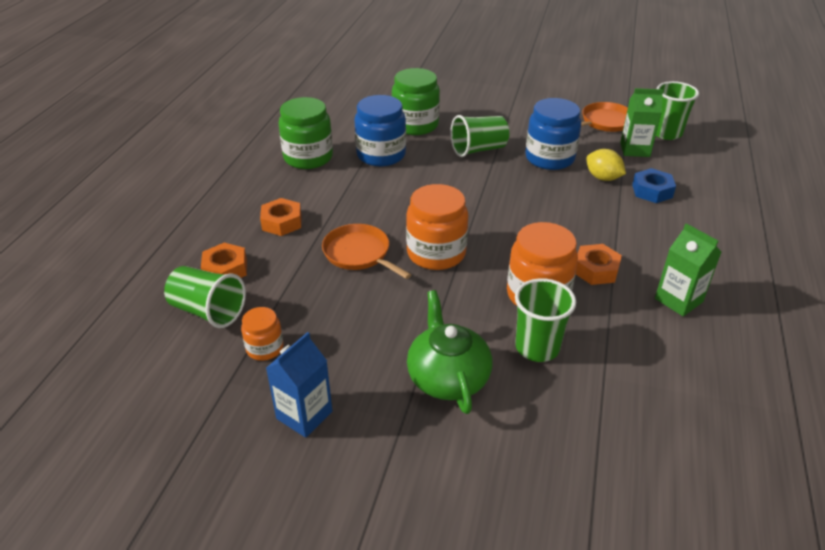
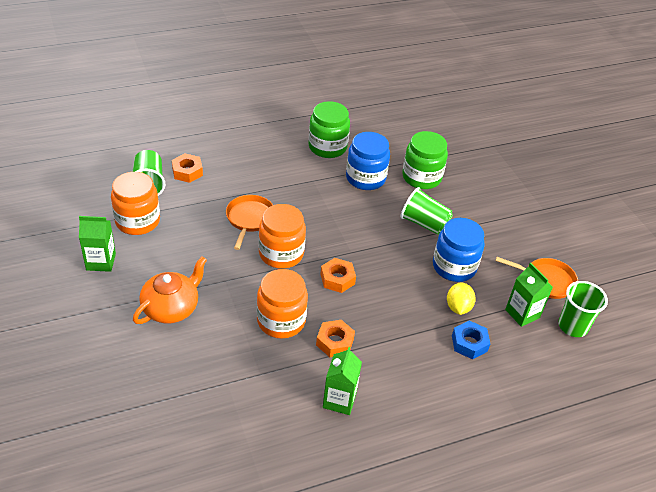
camera: 50 degrees right, 5 degrees up
(265, 348) = (137, 221): orange jar -> orange jar, size x1.83
(282, 222) = (249, 171): orange nut -> orange nut (337, 279)
(304, 415) = (101, 262): blue carton -> green carton
(447, 377) = (171, 308): green teapot -> orange teapot
(537, 347) = (229, 339): green cup -> none

